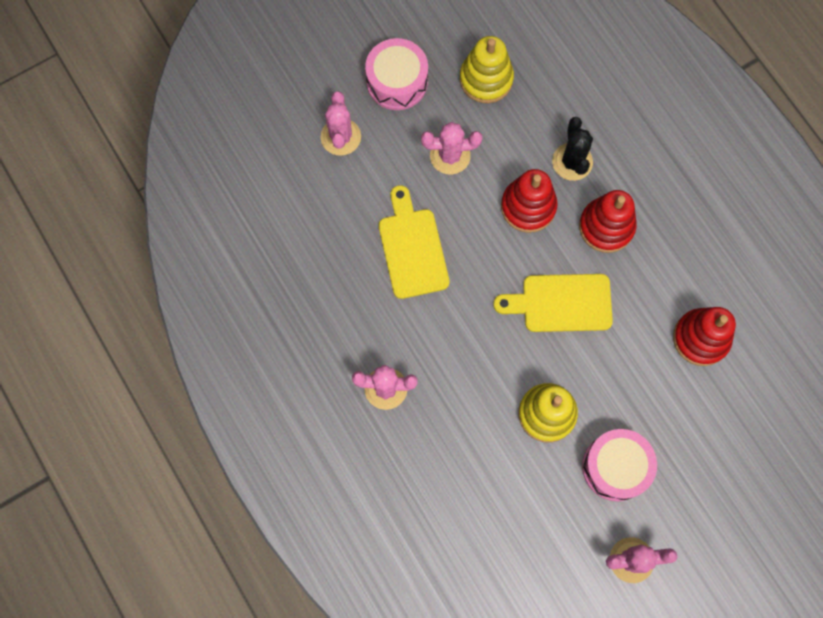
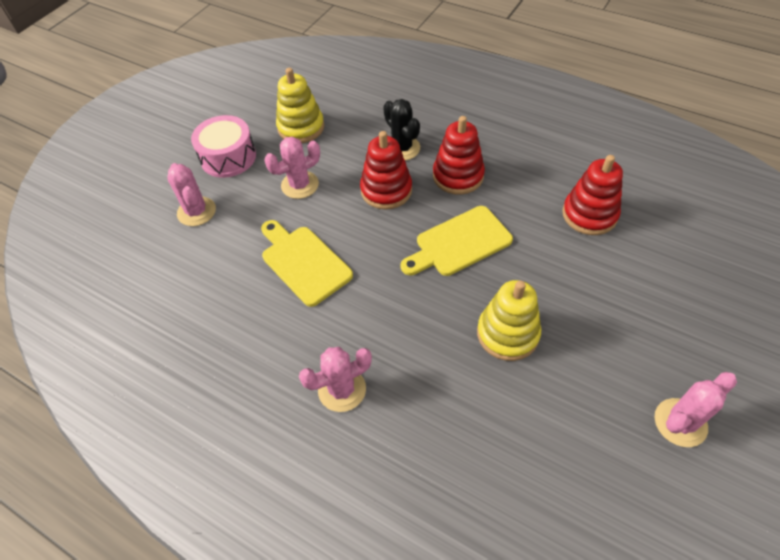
camera: 25 degrees left, 20 degrees down
(615, 467) = (600, 347): pink drum -> none

